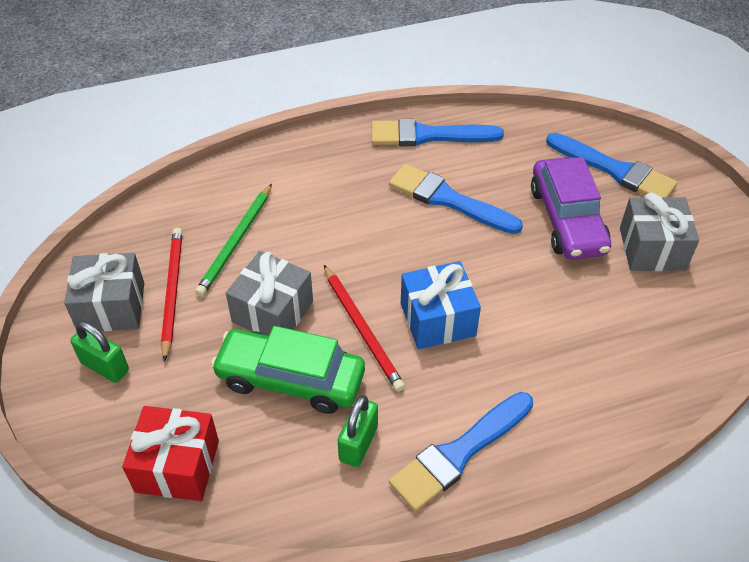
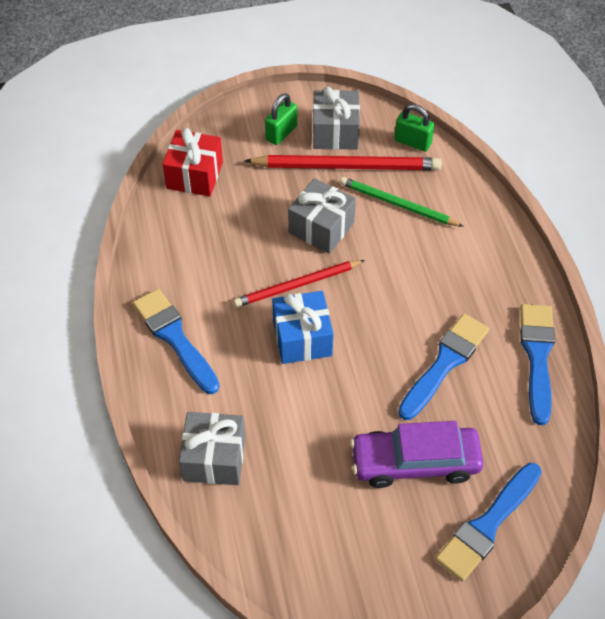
camera: 95 degrees right, 5 degrees up
(172, 292) = (347, 166): red pencil -> red pencil, size x1.51
(290, 379) = (256, 238): green car -> none
(358, 443) = (194, 276): green padlock -> green padlock (412, 142)
(652, 249) = (372, 532): grey gift -> grey gift (214, 458)

